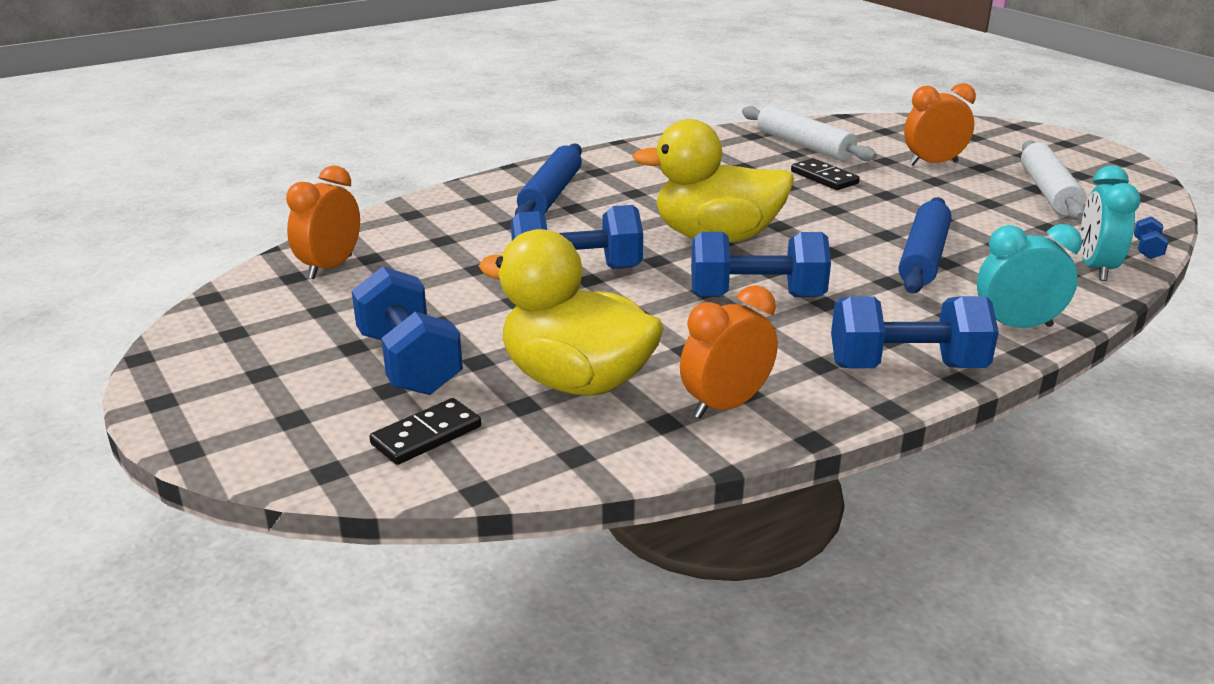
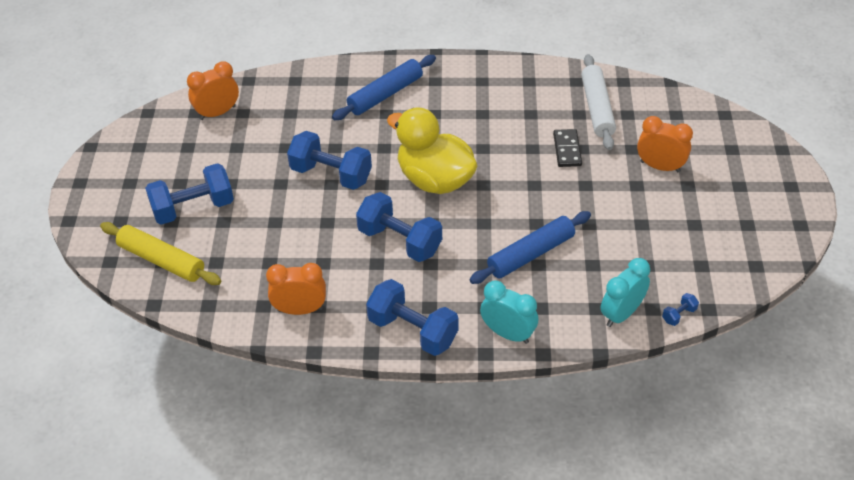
camera: 35 degrees right, 20 degrees up
(409, 363) = (193, 208): blue dumbbell -> blue dumbbell turned 60 degrees clockwise
(426, 435) = (161, 260): black domino -> yellow rolling pin
(576, 381) = (252, 258): yellow duck -> none
(1048, 192) = (697, 231): white rolling pin -> none

